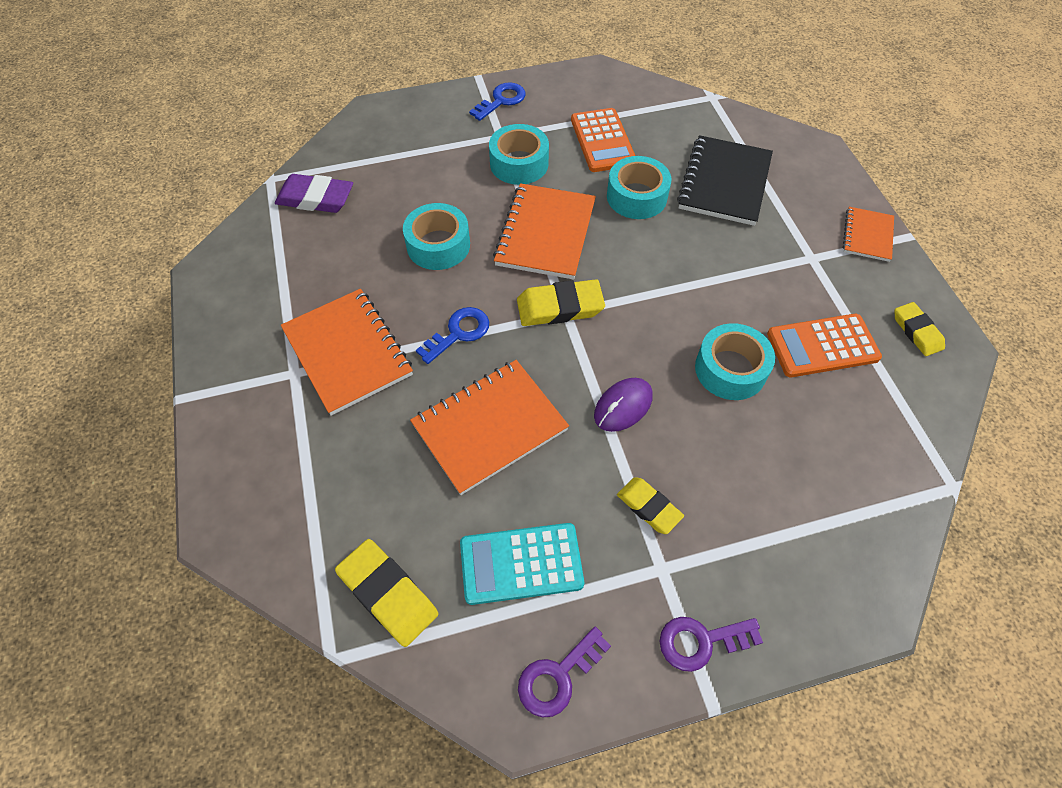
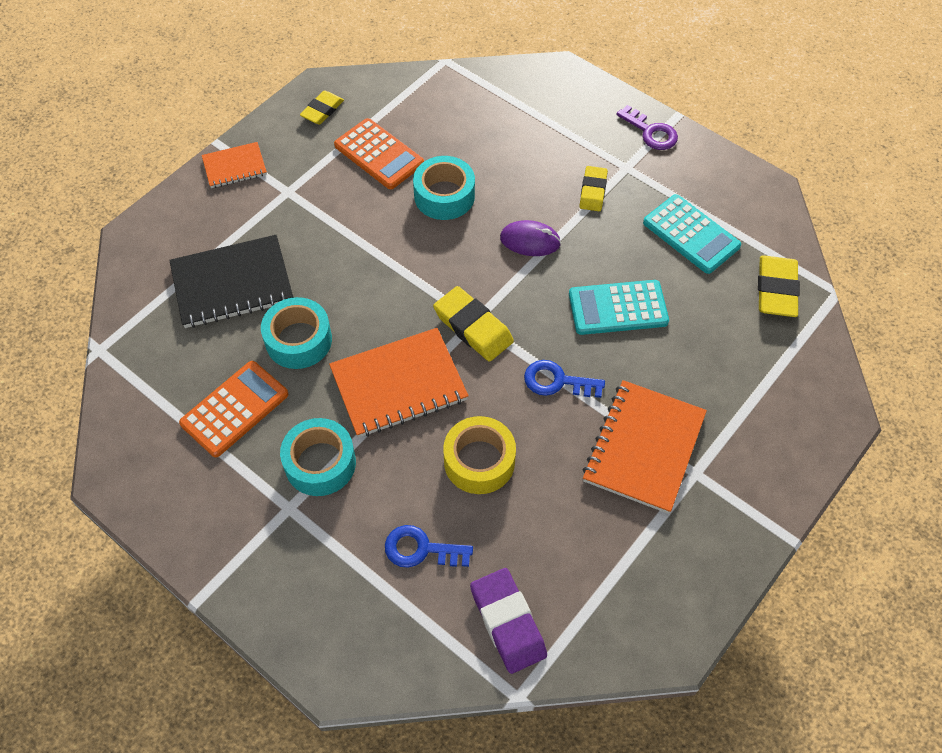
camera: 125 degrees left, 0 degrees up
(438, 245) = (479, 461): turquoise tape -> yellow tape
(489, 427) = (618, 308): orange notebook -> turquoise calculator
(501, 100) = (227, 545): blue key -> blue key (421, 549)
(557, 676) = (733, 183): purple key -> none

